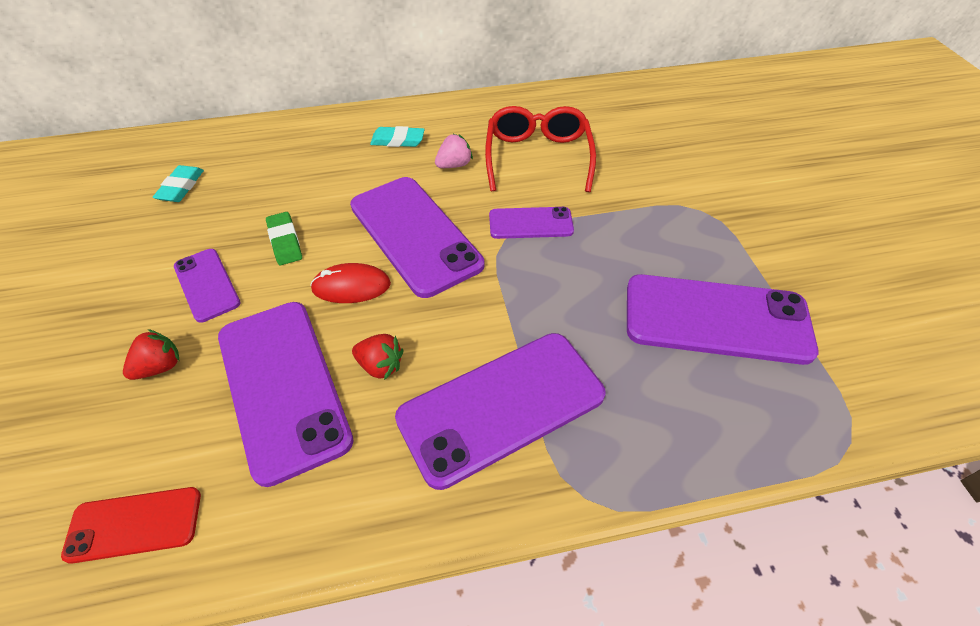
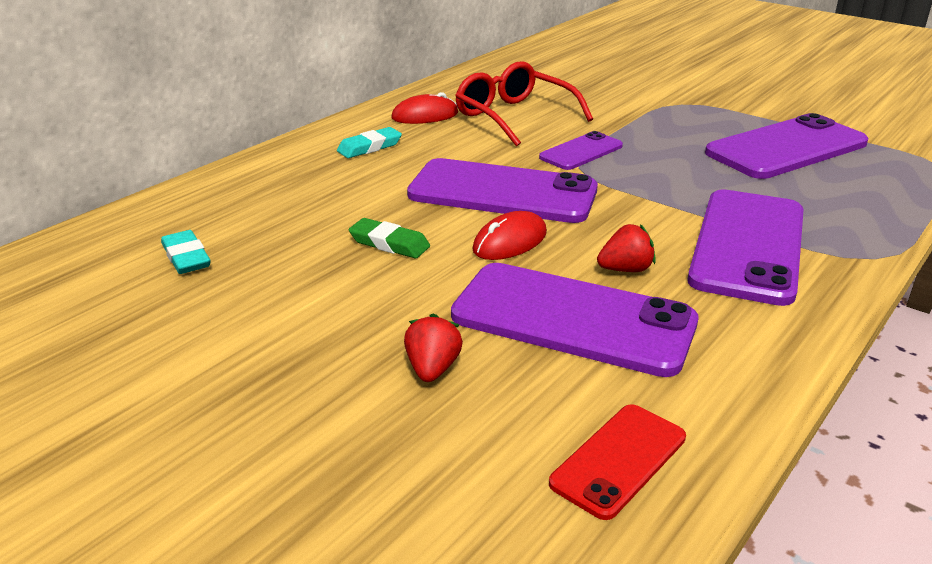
camera: 40 degrees left, 20 degrees down
(207, 285) = (366, 301): purple phone -> none
(454, 165) = (453, 143): pink strawberry -> none
(477, 125) = (425, 115): none -> red mouse

